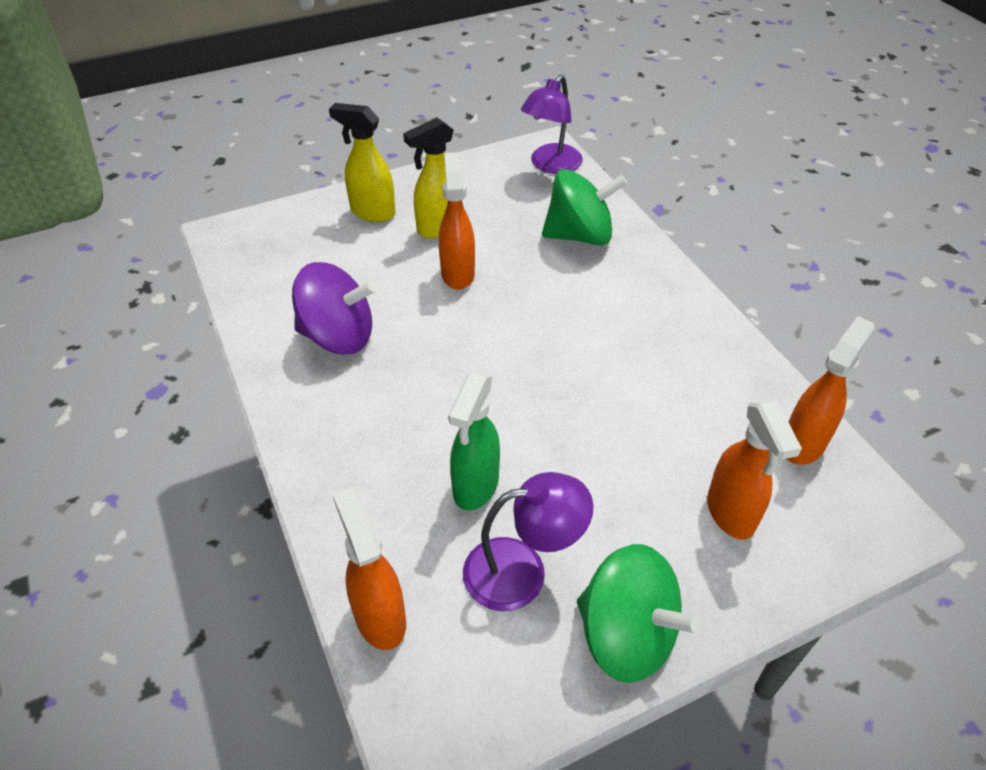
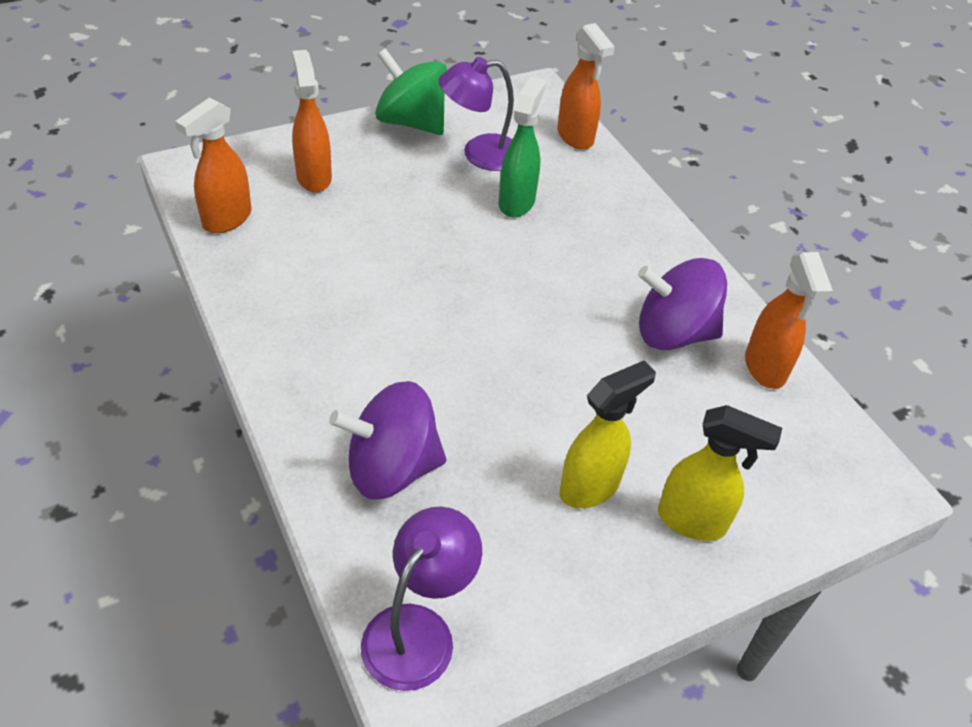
camera: 175 degrees right, 0 degrees up
(458, 274) = (554, 410): orange spray bottle -> orange spray bottle (765, 368)
(579, 235) = (391, 468): green spinning top -> purple spinning top

